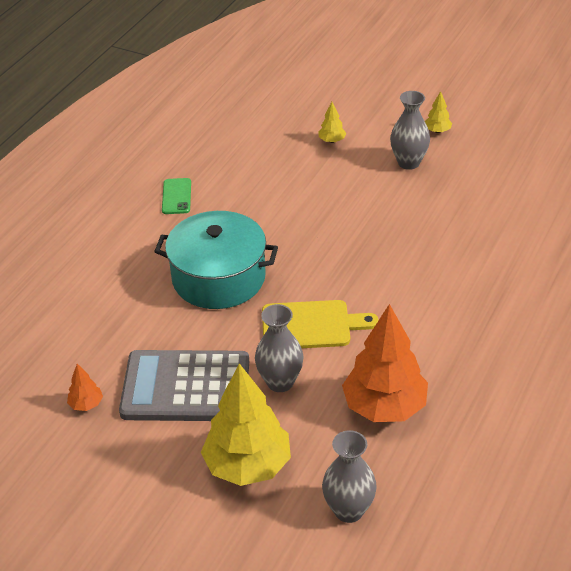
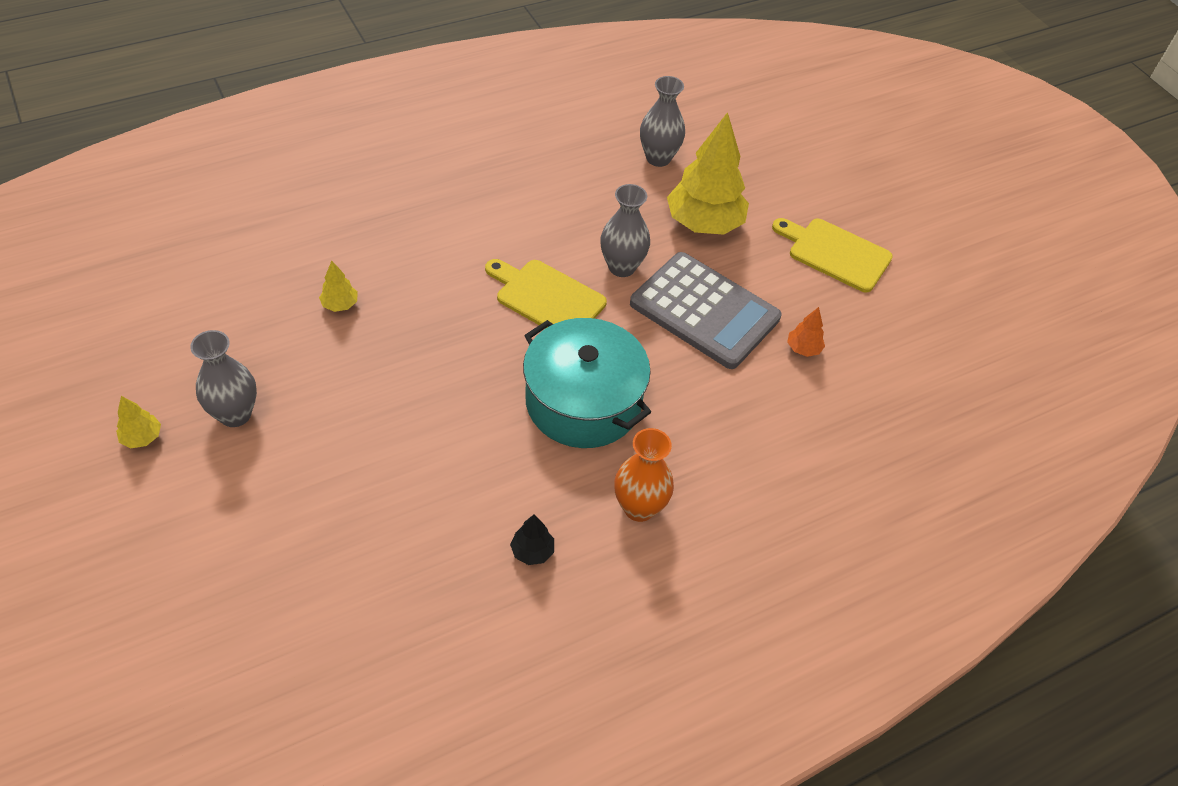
camera: 150 degrees left, 10 degrees up
(108, 513) = (835, 253): none -> yellow cutting board
(132, 245) = (639, 507): none -> orange vase
(176, 196) = (532, 551): green phone -> black tree
(332, 141) = (268, 512): yellow tree -> yellow tree (340, 305)
(384, 407) = (561, 201): orange tree -> none

